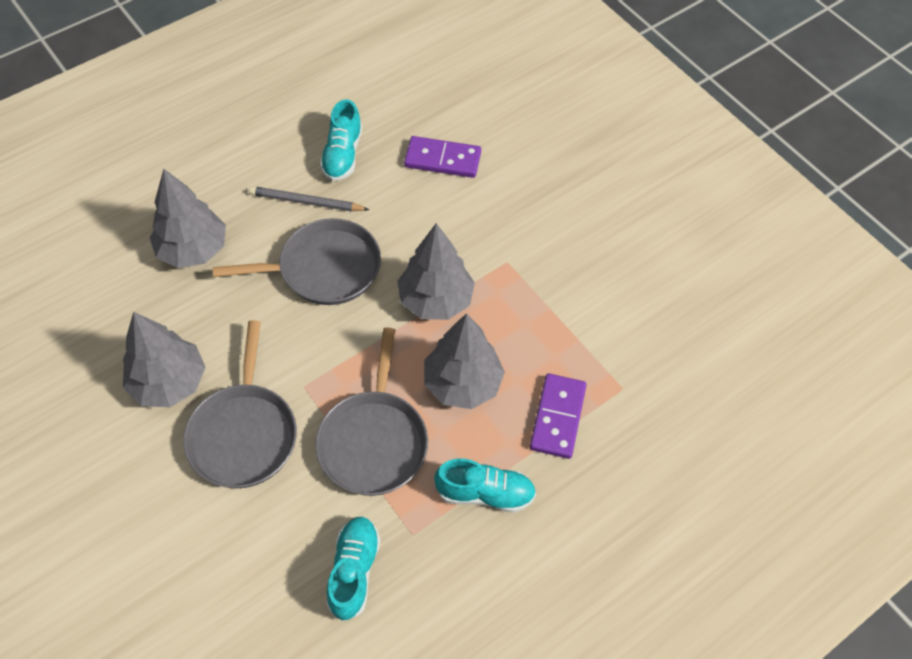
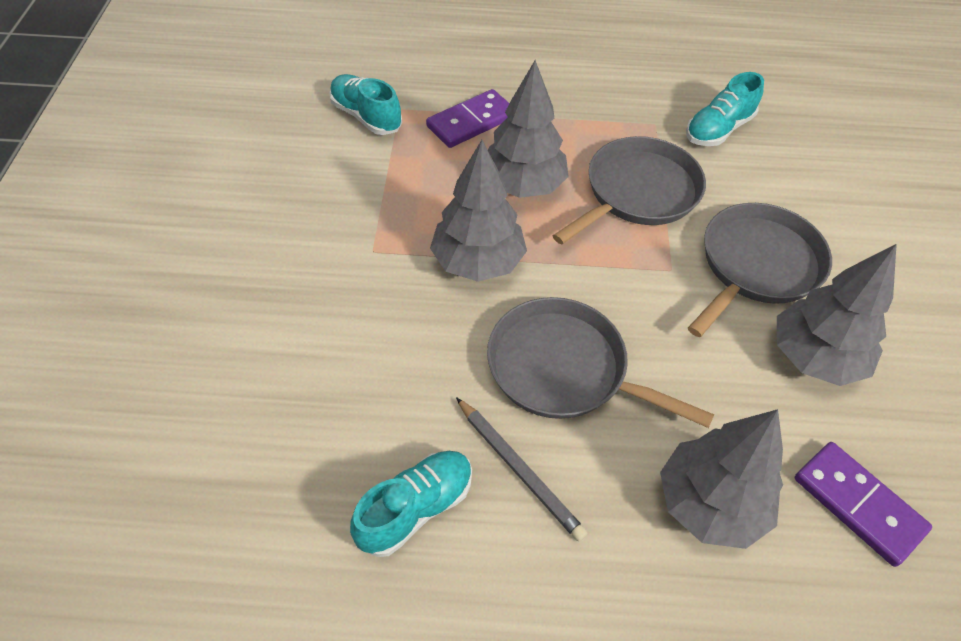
camera: 140 degrees left, 5 degrees down
(442, 160) = (306, 407): purple domino -> purple domino (858, 504)
(485, 493) = (577, 114): turquoise shoe -> turquoise shoe (366, 116)

